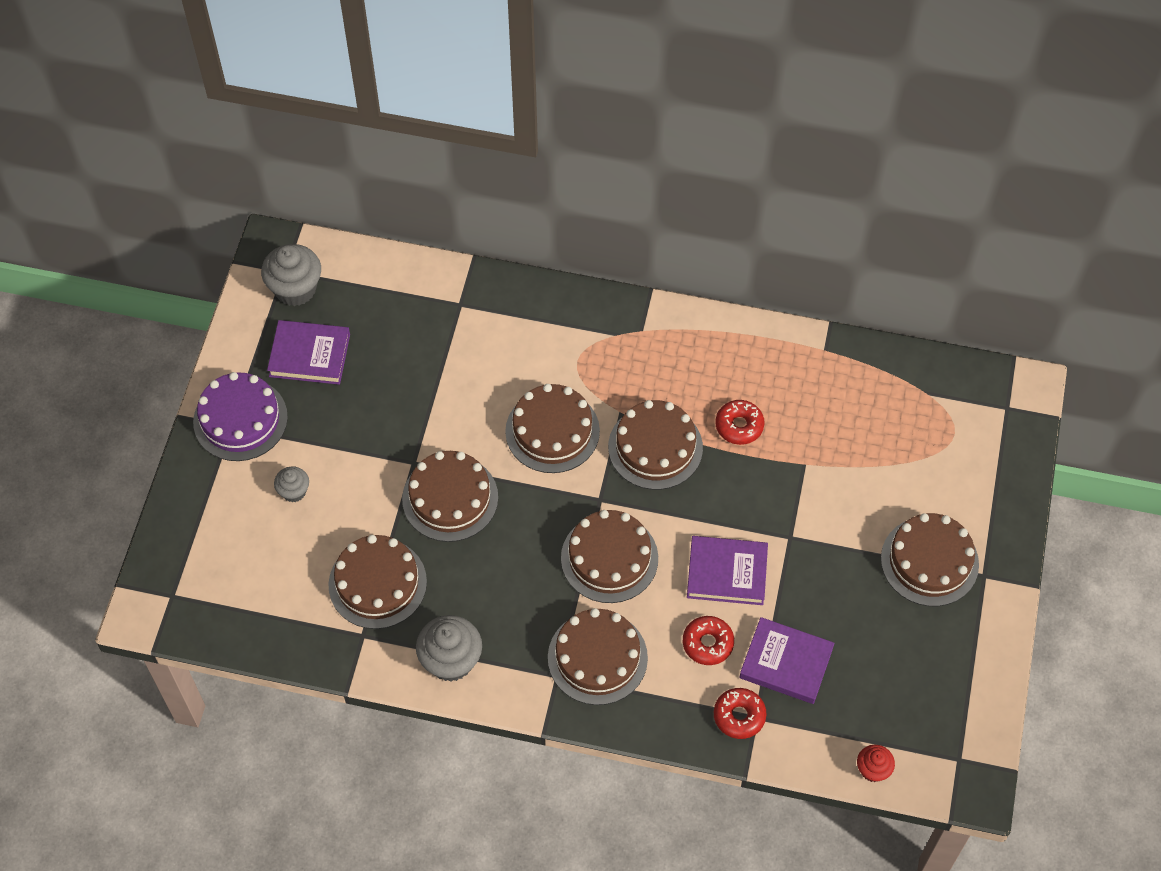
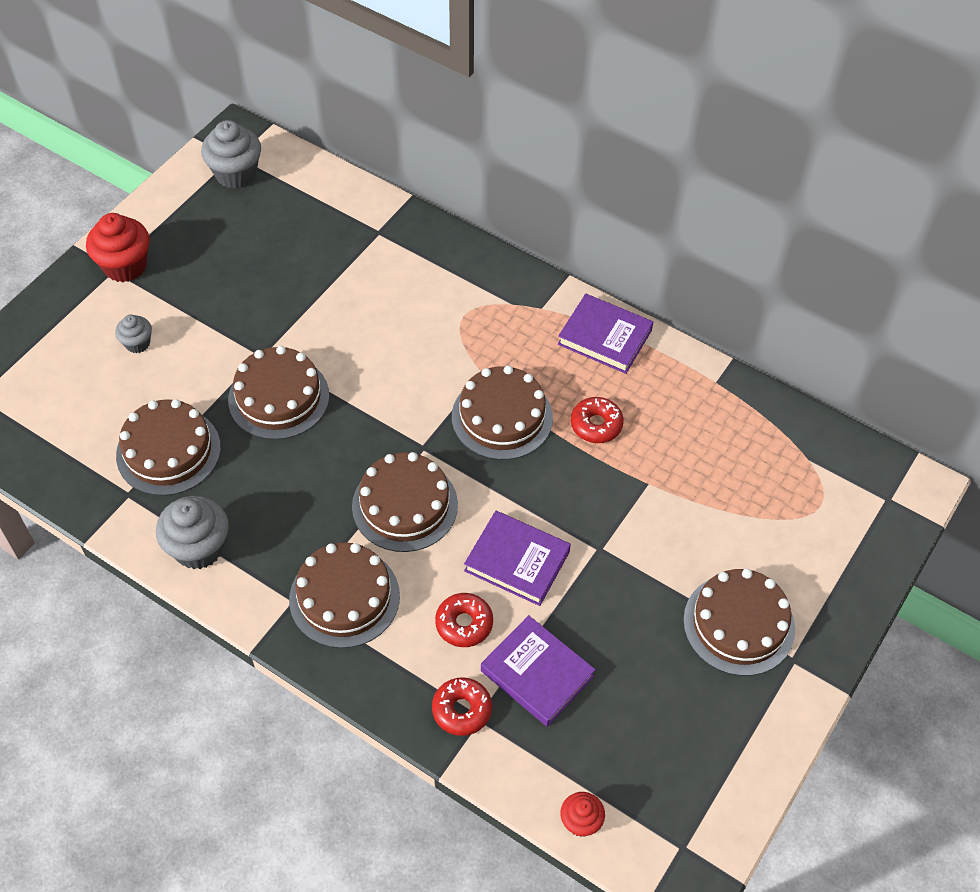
camera: 20 degrees right, 5 degrees down
(240, 419) = (125, 266): purple cake -> red cupcake
(309, 355) = (217, 232): purple book -> purple book (605, 337)
(552, 431) = (408, 369): brown cake -> none

